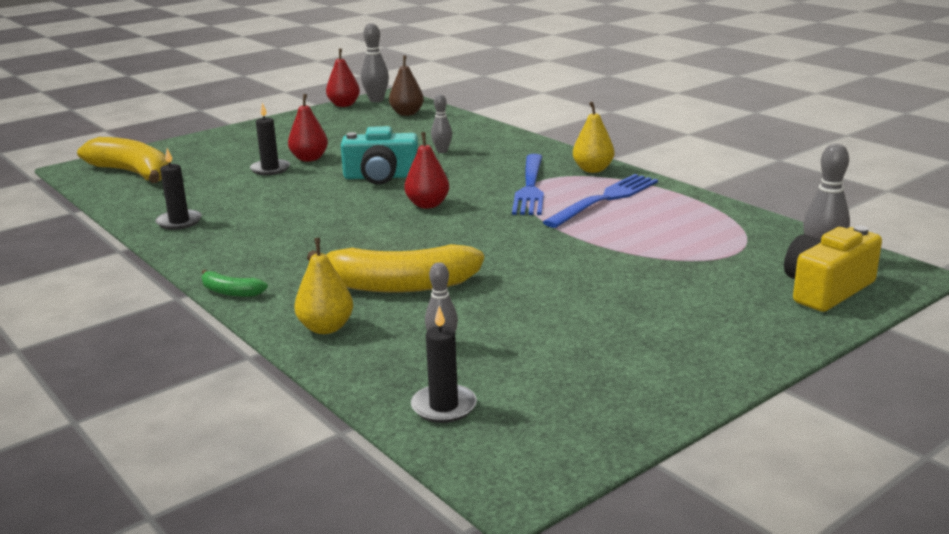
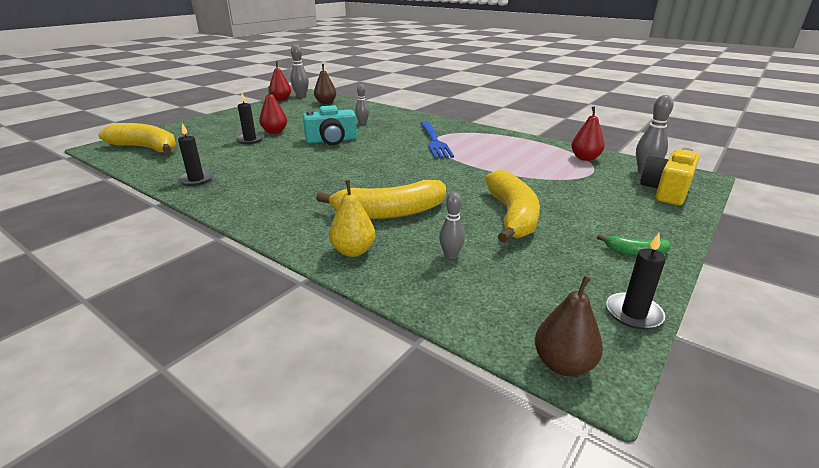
camera: 15 degrees left, 5 degrees up
(230, 292) = (261, 229): green banana -> green banana (635, 252)
(427, 205) = (374, 156): red pear -> red pear (585, 158)
(444, 406) = (487, 308): black candle -> black candle (633, 313)
(487, 471) = (563, 364): none -> brown pear
(561, 304) = (512, 216): none -> yellow banana
(593, 169) = (465, 128): yellow pear -> none
(605, 199) = (486, 145): blue fork -> none

